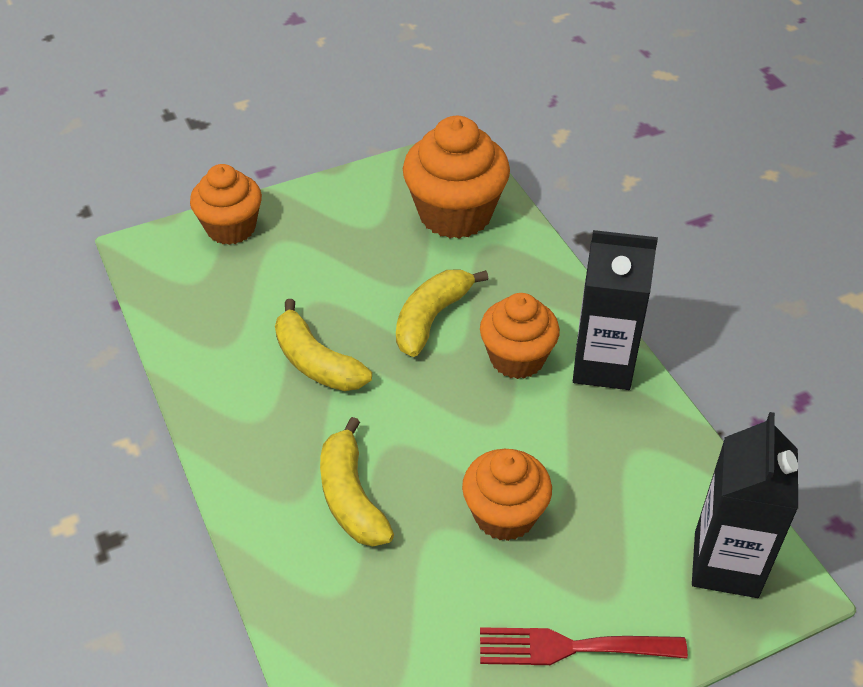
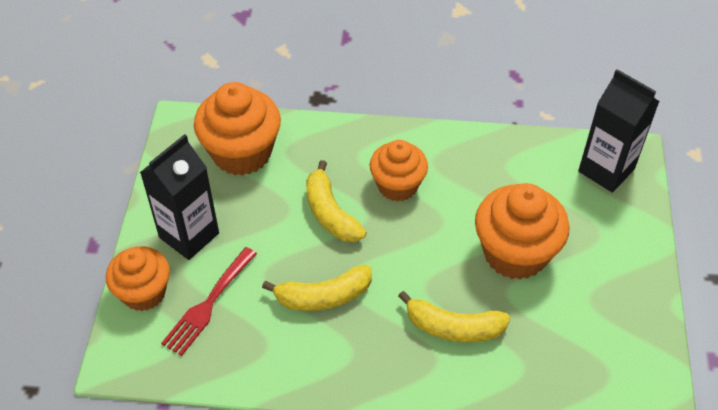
camera: 60 degrees left, 5 degrees up
(504, 515) = (515, 253): orange cupcake -> orange cupcake, size x1.50
(571, 647) = (622, 267): red fork -> red fork (208, 304)
(603, 365) = (433, 147): black carton -> black carton (189, 235)

